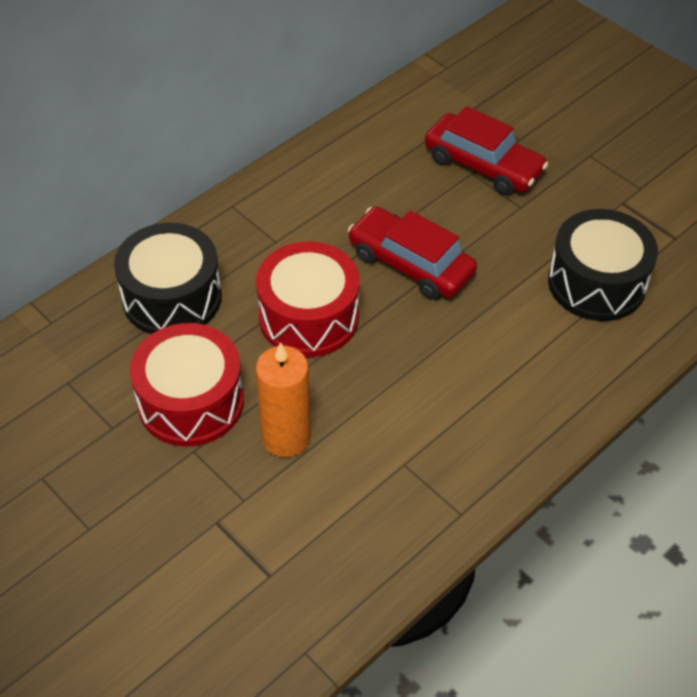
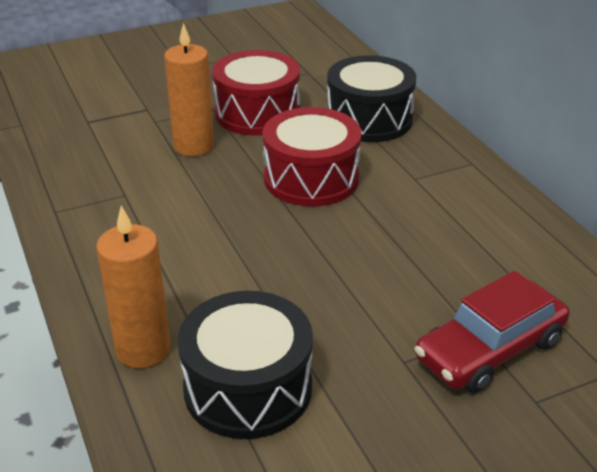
camera: 110 degrees right, 15 degrees down
(411, 264) = (348, 251): red car -> none
(598, 358) = (143, 349): none -> orange candle

